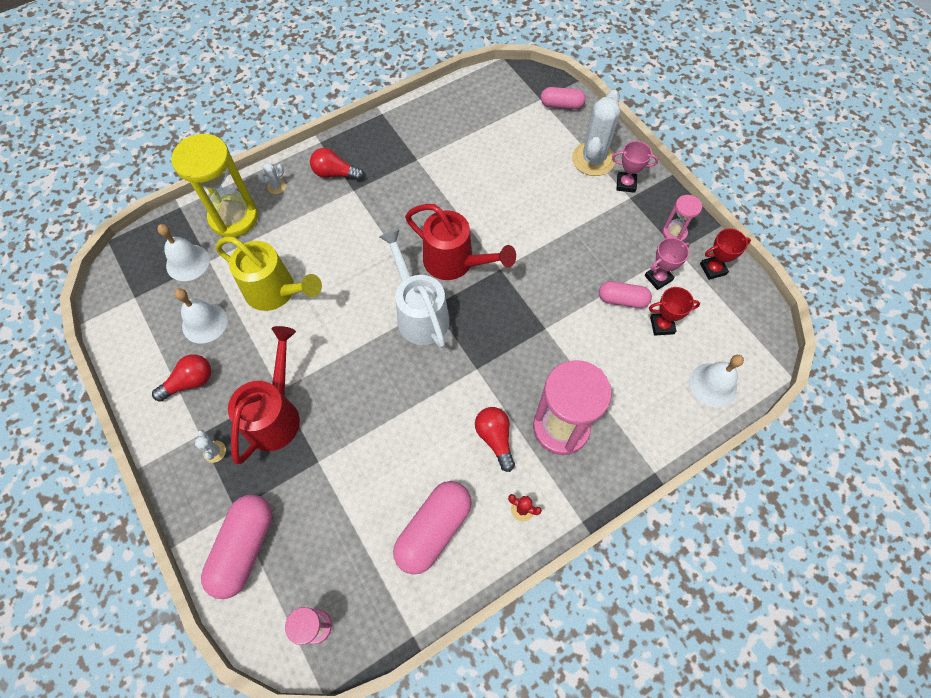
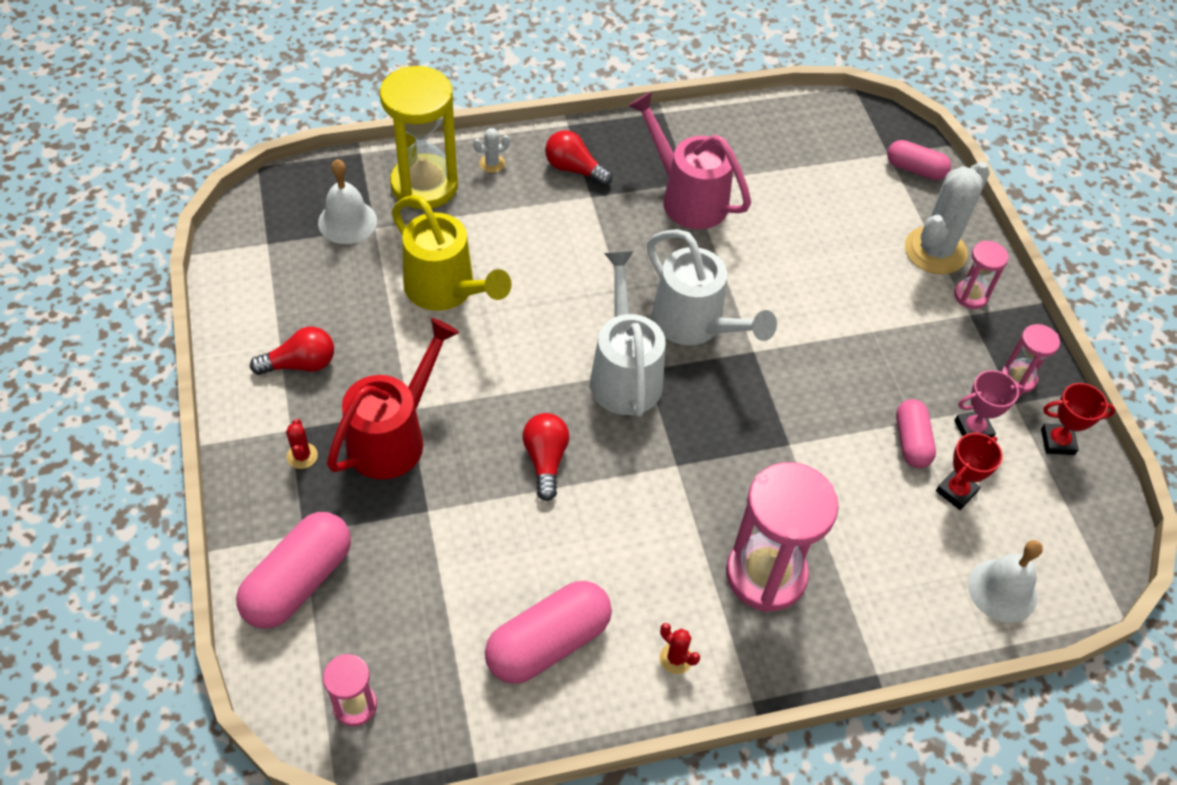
camera: 15 degrees right, 10 degrees down
(204, 323) = (343, 300): white bell -> none
(214, 451) = (302, 456): white cactus -> red cactus
(419, 171) = (687, 197): none -> pink watering can
(455, 262) = (694, 325): red watering can -> white watering can
(495, 438) = (670, 559): red light bulb -> red light bulb (545, 460)
(622, 300) = (911, 441): pink capsule -> pink capsule turned 60 degrees clockwise
(626, 184) = (970, 296): pink trophy -> pink hourglass
(662, 325) = (956, 491): red trophy -> red trophy turned 60 degrees counterclockwise

